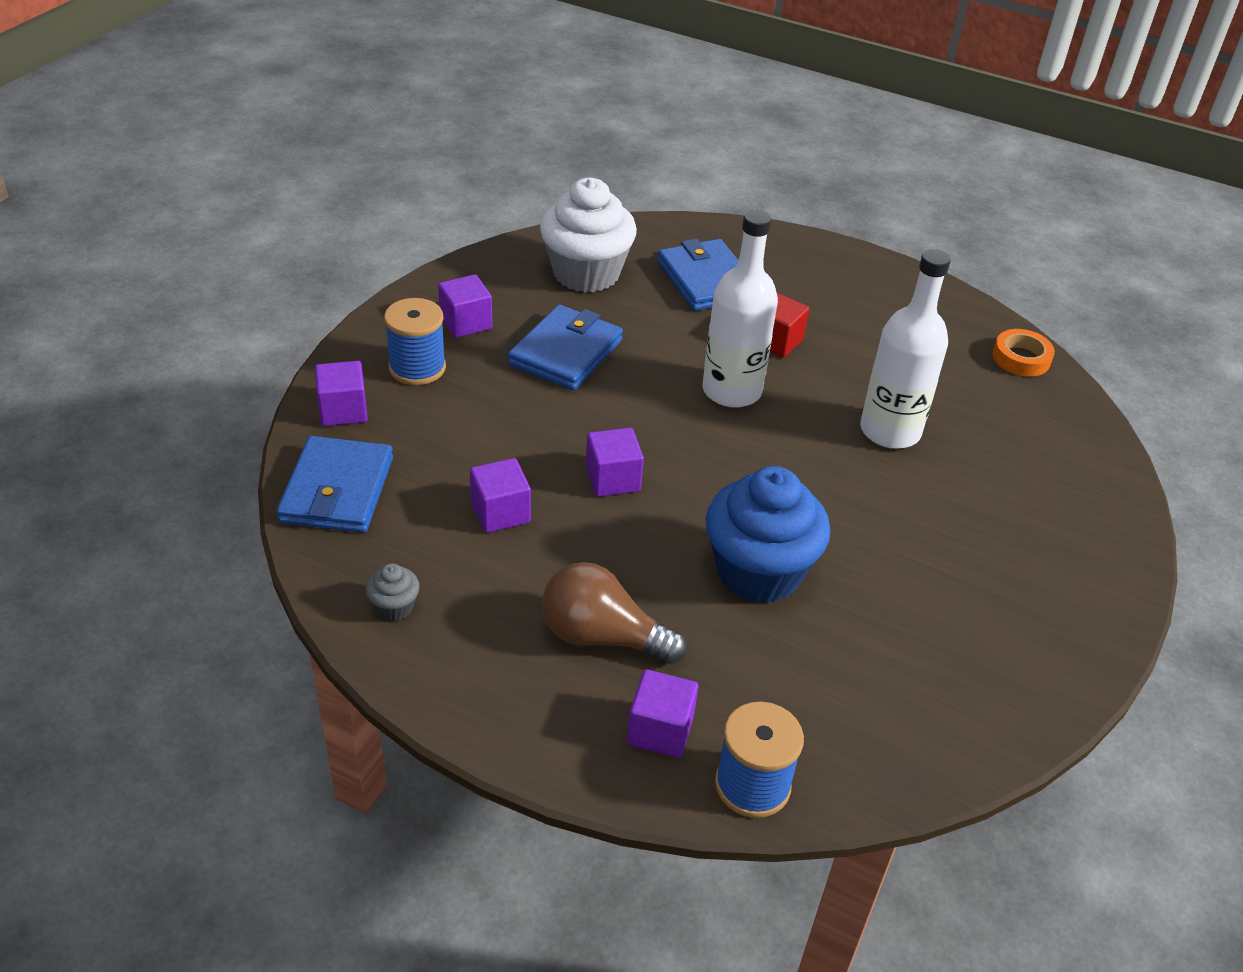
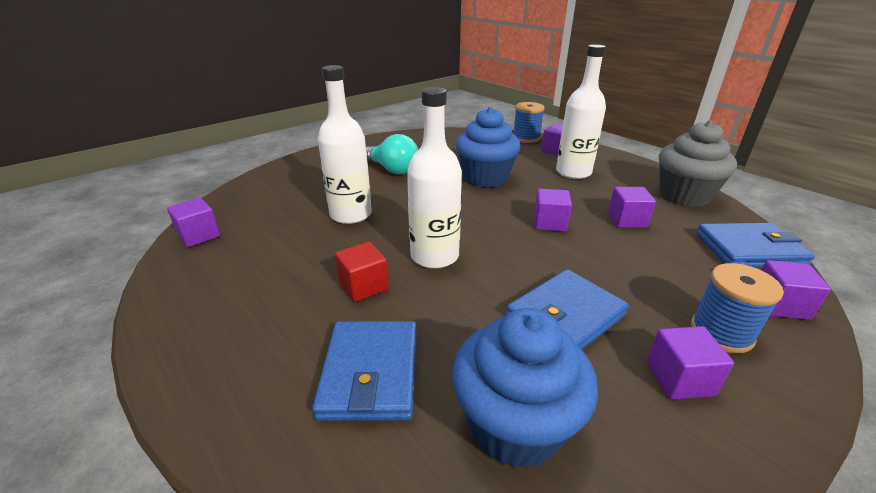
camera: 155 degrees left, 10 degrees down
(337, 490) = (749, 250): blue wallet -> blue wallet turned 60 degrees clockwise
(394, 607) = (684, 195): grey cupcake -> grey cupcake, size x2.41
(586, 273) = (515, 425): white cupcake -> blue cupcake
(602, 636) = (573, 172): brown light bulb -> white bottle
(937, 555) = (392, 169): none -> turquoise light bulb
(1021, 358) = (199, 236): orange tape -> purple cube

